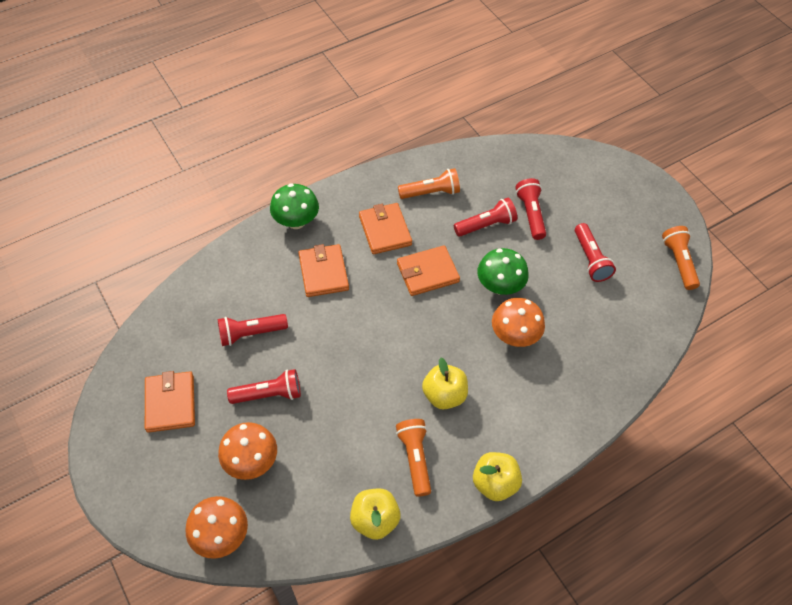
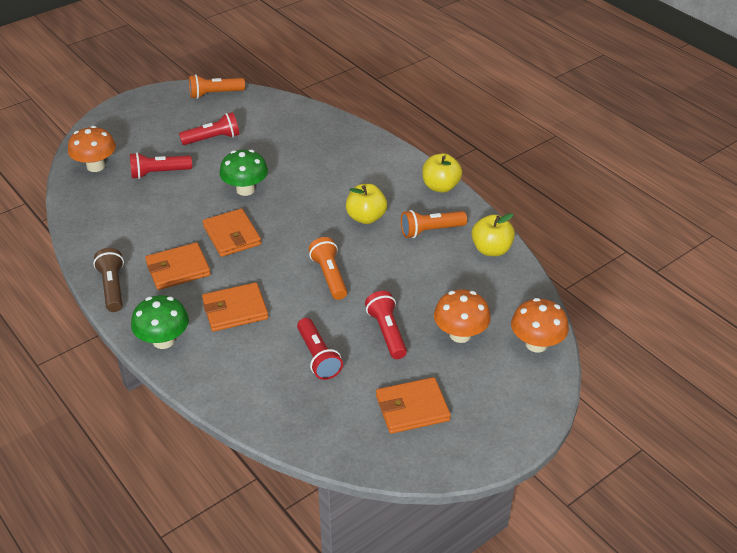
camera: 95 degrees left, 15 degrees down
(368, 185) = (113, 287): none -> brown flashlight
(431, 192) = (127, 239): orange flashlight -> orange flashlight (329, 276)
(486, 225) = (172, 200): red flashlight -> none
(514, 336) = (299, 180): orange mushroom -> orange mushroom (96, 166)

